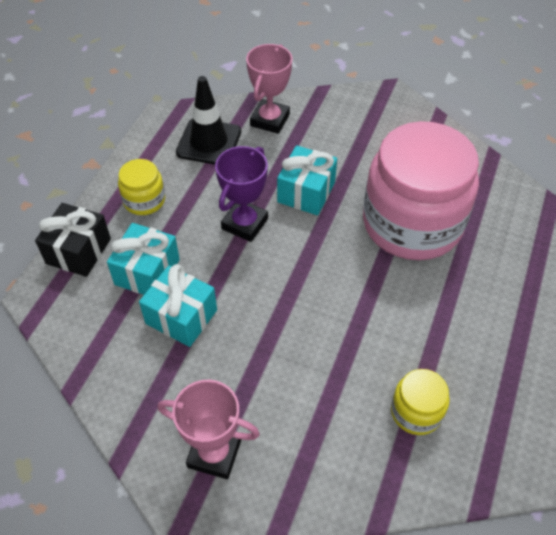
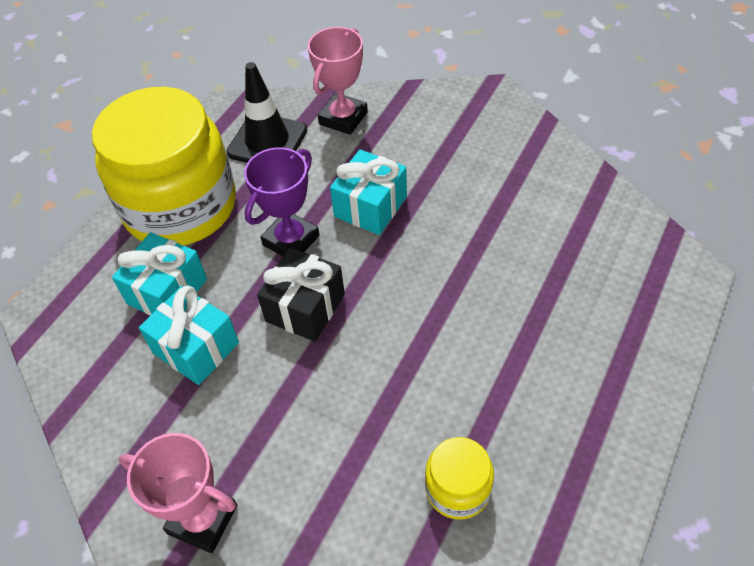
camera: 10 degrees right, 0 degrees up
(78, 251) = (95, 262): black gift -> black gift (305, 307)
(144, 200) = (180, 206): yellow jar -> yellow jar, size x2.32
(412, 223) = (492, 251): pink jar -> none

